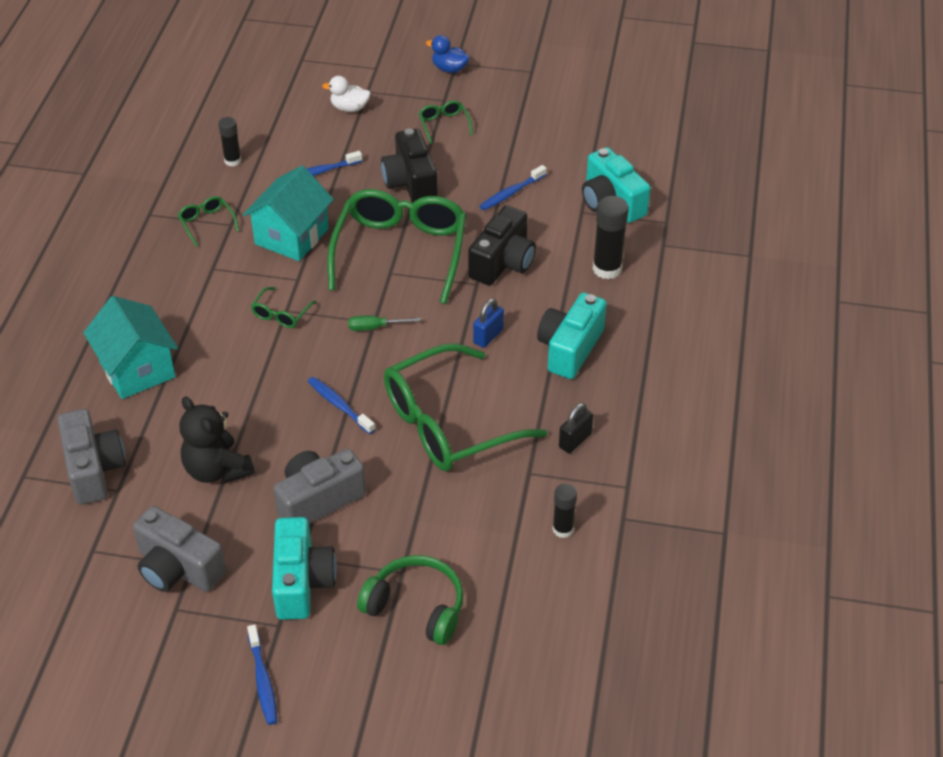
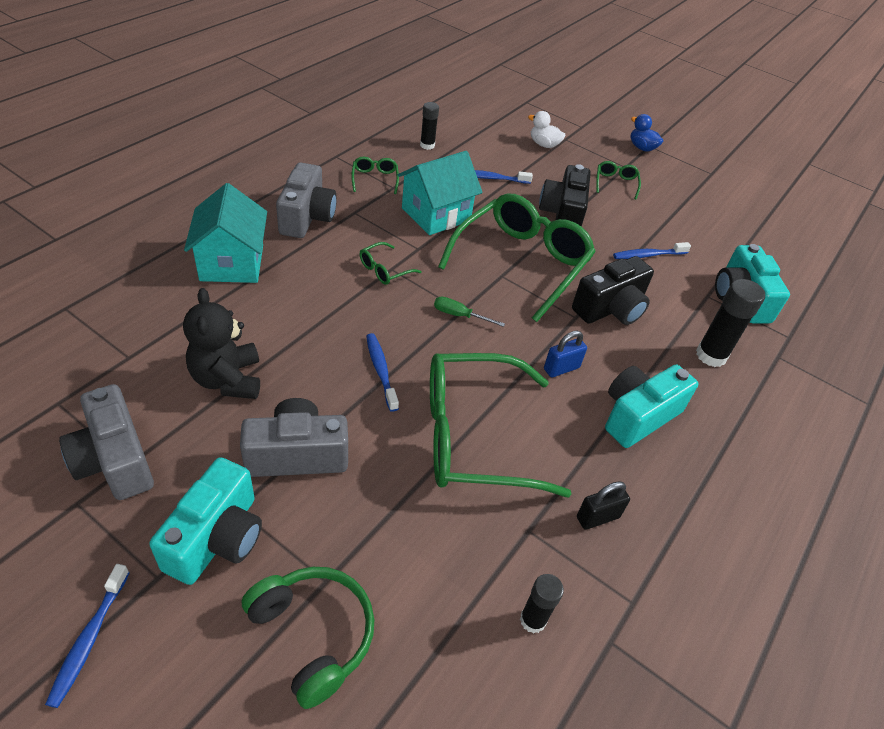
camera: 20 degrees right, 0 degrees up
(93, 469) = (125, 329): grey camera -> grey camera (307, 217)

